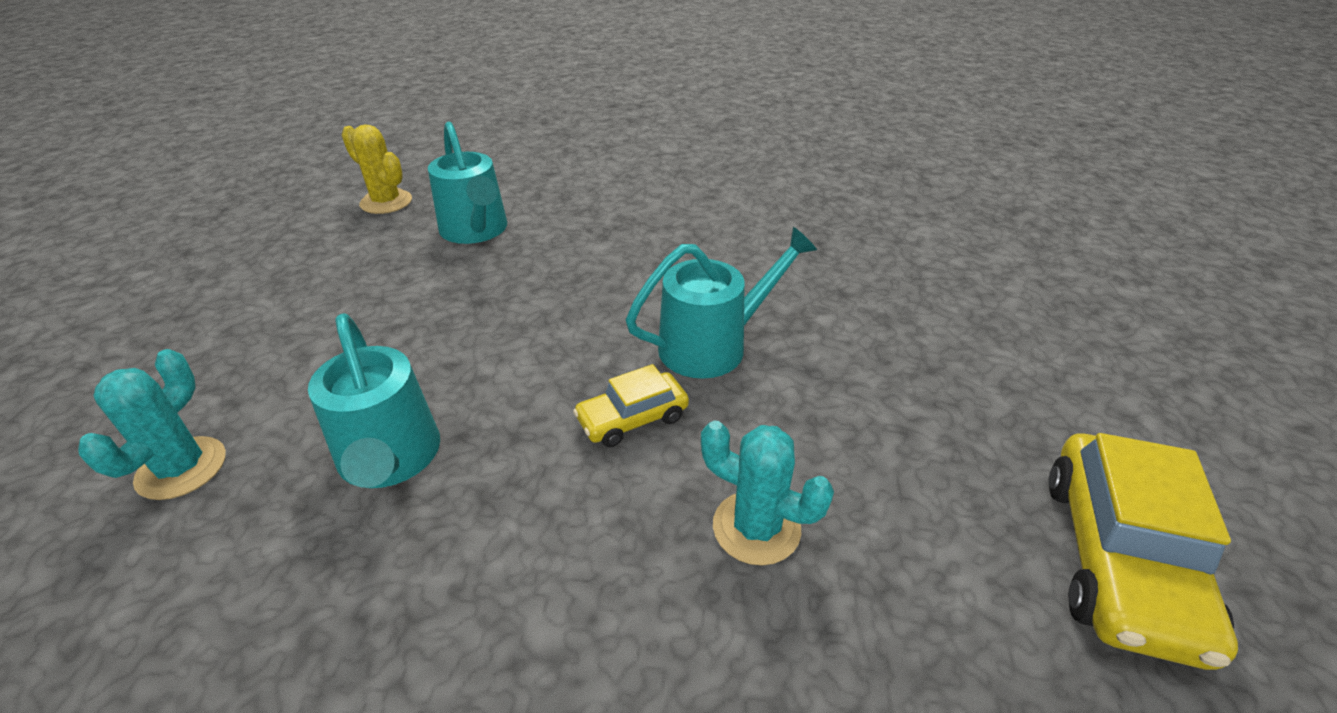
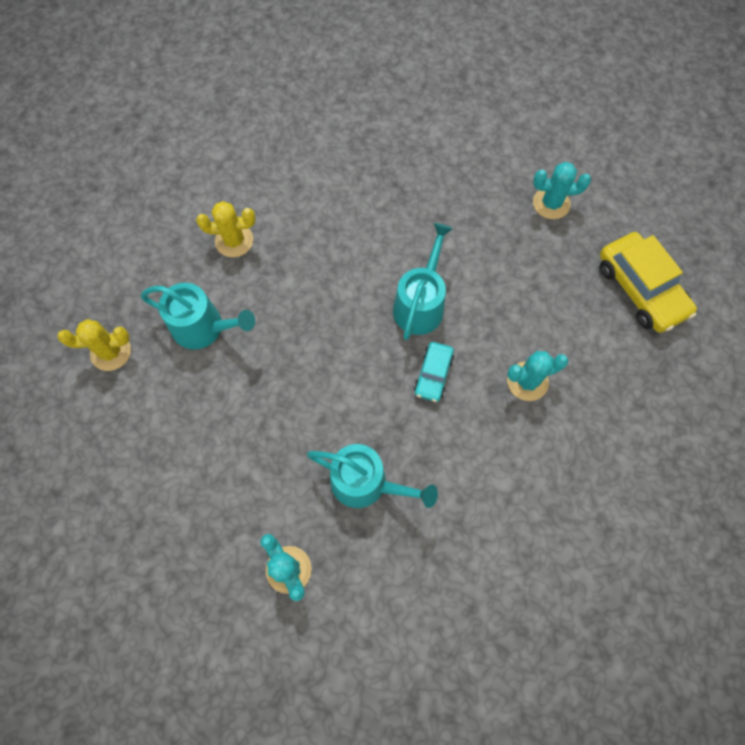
camera: 45 degrees left, 30 degrees up
(596, 197) = (234, 241): none -> yellow cactus
(632, 418) = (433, 374): yellow car -> turquoise car
(1031, 364) = (551, 203): none -> turquoise cactus

